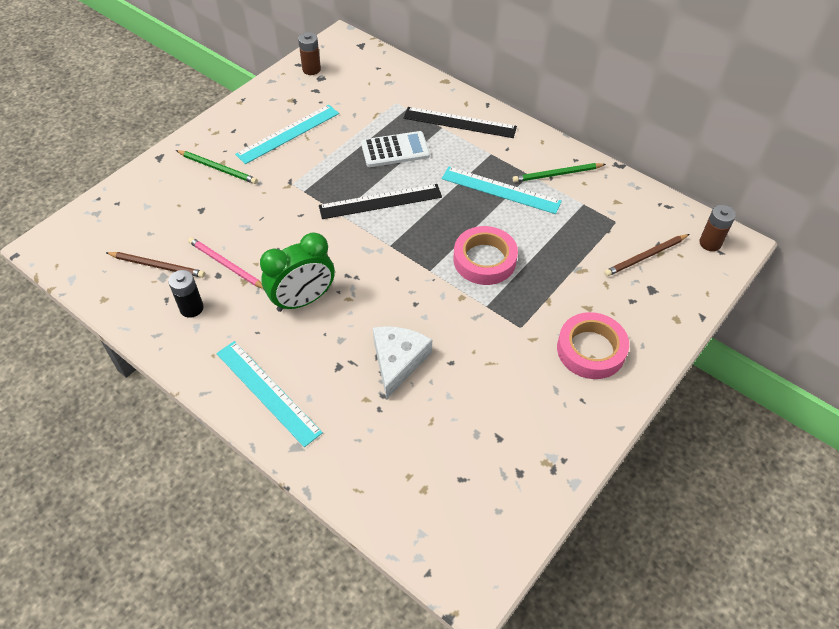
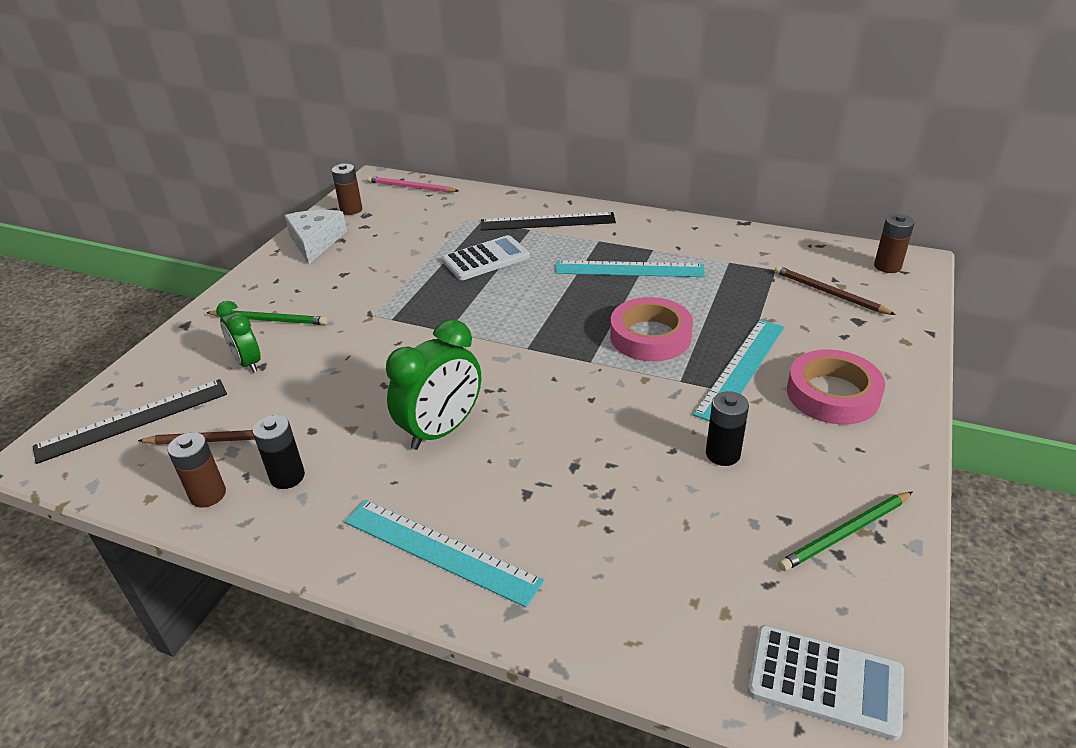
camera: 15 degrees left, 15 degrees down
(139, 307) = (208, 494): none -> brown battery
(192, 204) = (248, 363): none -> green clock
(226, 265) = (319, 416): pink pencil -> pink pencil (411, 187)
(288, 134) = (347, 270): turquoise ruler -> turquoise ruler (741, 369)
(380, 201) = (493, 309): black ruler -> black ruler (133, 420)
(398, 361) = (603, 466): white cheese -> white cheese (315, 241)
(460, 551) = (825, 682): none -> white calculator
(484, 375) = (722, 454): none -> black battery
(557, 174) = (683, 243): green pencil -> green pencil (845, 533)
(645, 256) = (829, 293): brown pencil -> brown pencil turned 90 degrees clockwise

